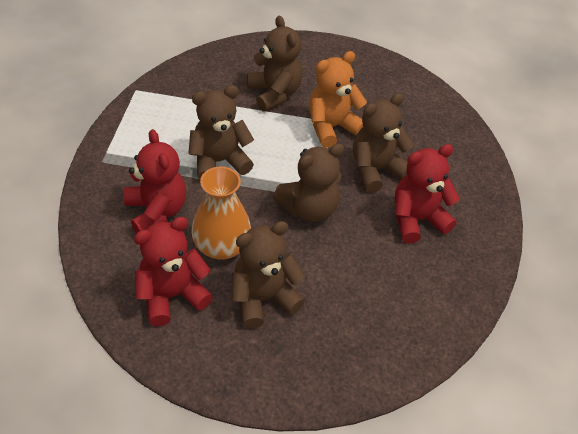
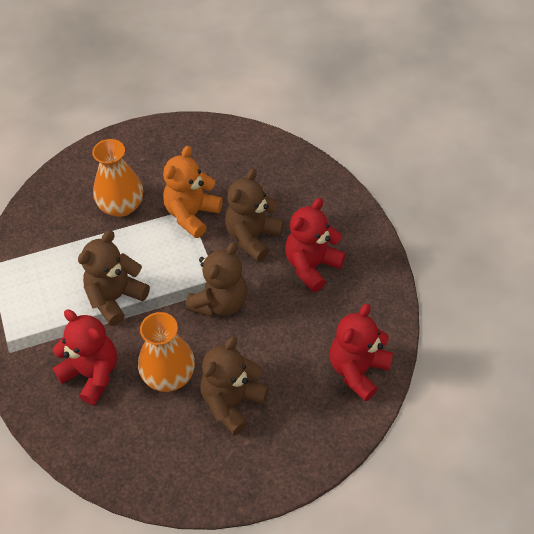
camera: 25 degrees left, 5 degrees up
(172, 295) = (156, 441): red teddy bear -> red teddy bear (357, 370)
(274, 93) = (121, 206): brown teddy bear -> orange vase

